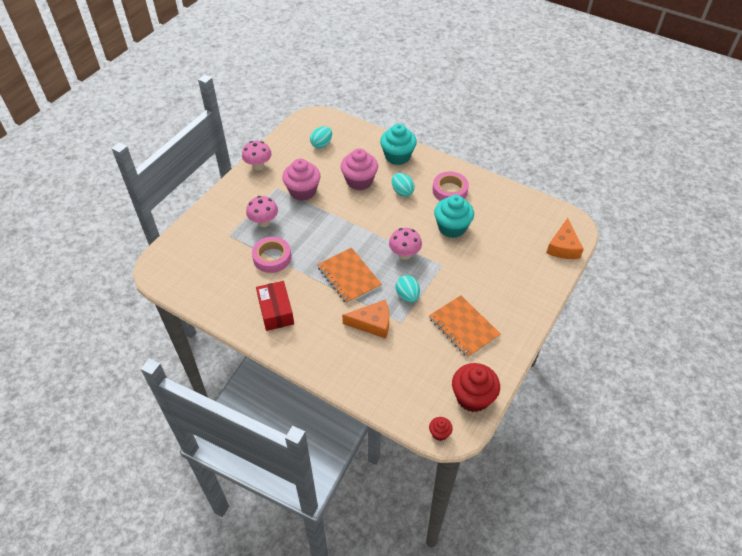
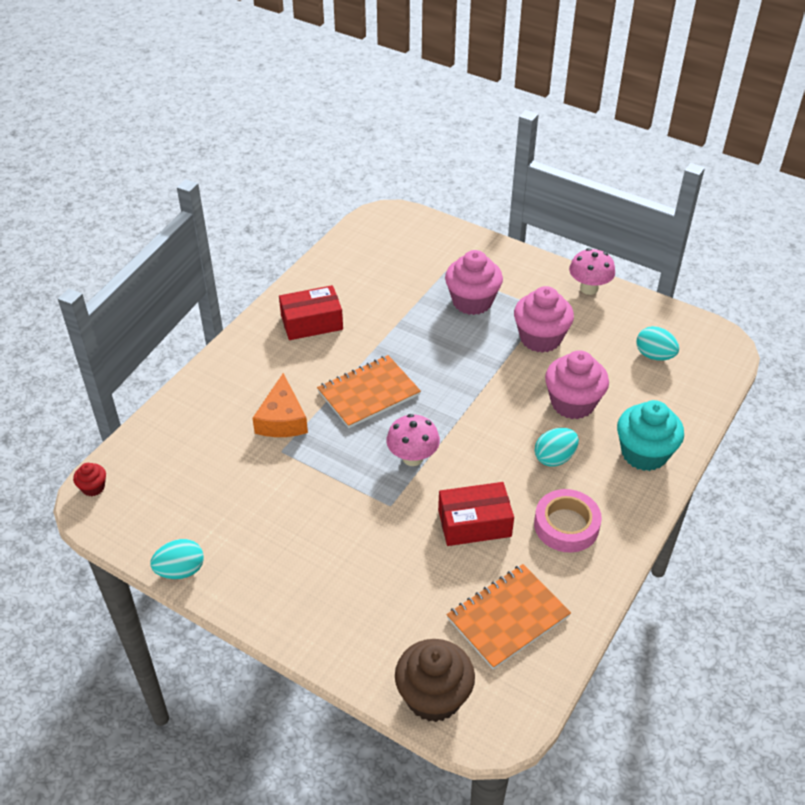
camera: 90 degrees right, 5 degrees down
(264, 222) = (472, 301): pink mushroom -> pink cupcake
(272, 257) = (405, 313): pink tape -> none
(407, 296) = (329, 459): turquoise egg -> turquoise egg (180, 570)
(452, 227) = (474, 523): turquoise cupcake -> red box
(463, 327) = (263, 526): orange notebook -> orange notebook (508, 617)
(472, 397) = (140, 528): red cupcake -> none
(563, 247) = (433, 697): orange cheese -> brown cupcake

